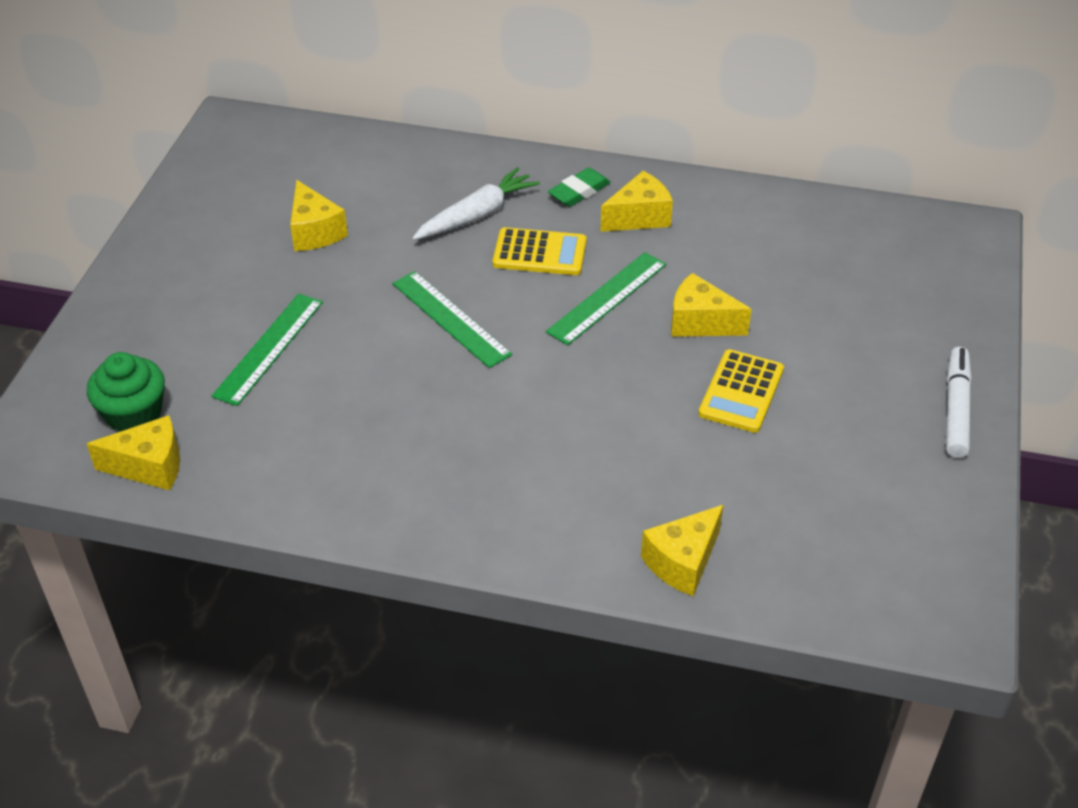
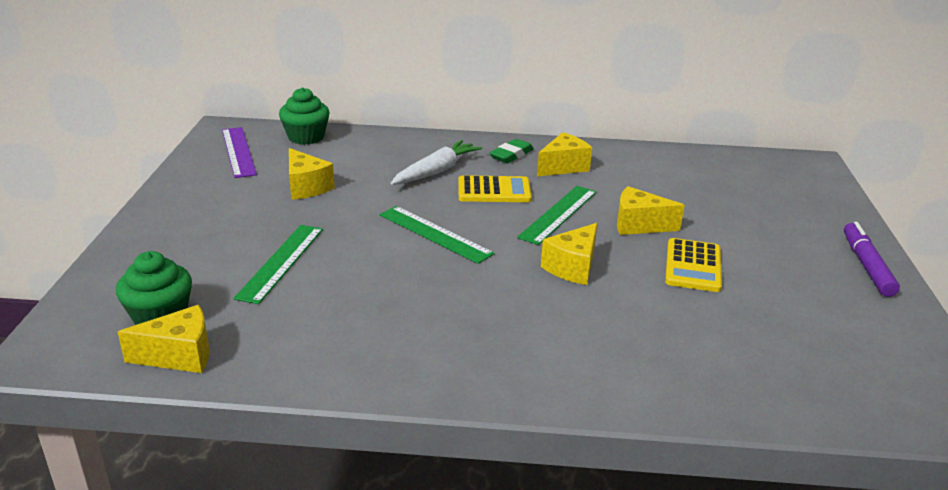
camera: 10 degrees left, 15 degrees down
(242, 165) = (238, 151): none -> purple ruler
(328, 143) = (306, 137): none -> green cupcake
(682, 562) = (703, 390): yellow cheese -> yellow cheese (572, 267)
(956, 409) = (866, 266): white marker -> purple marker

